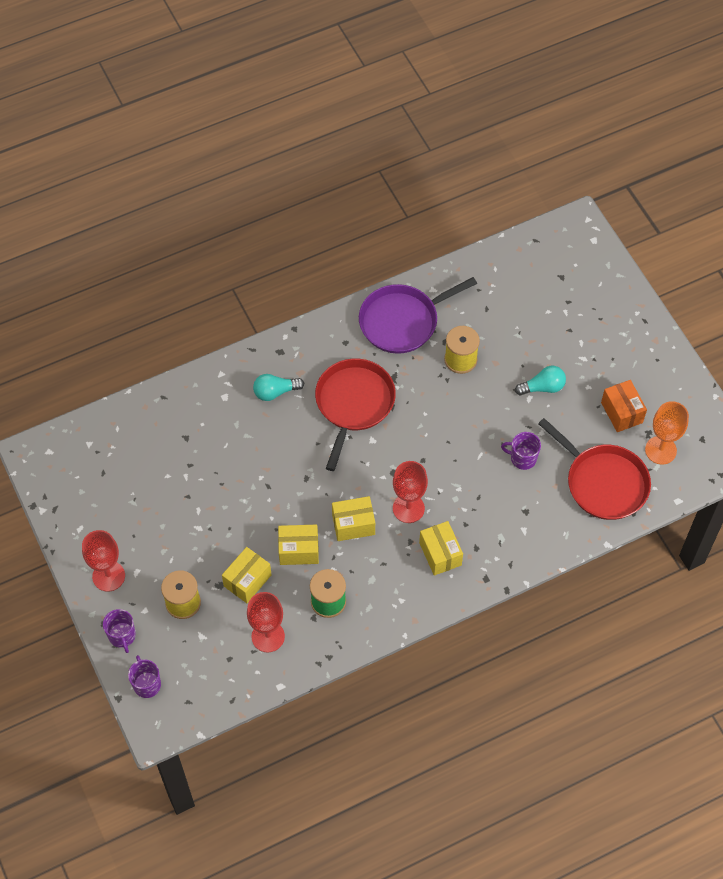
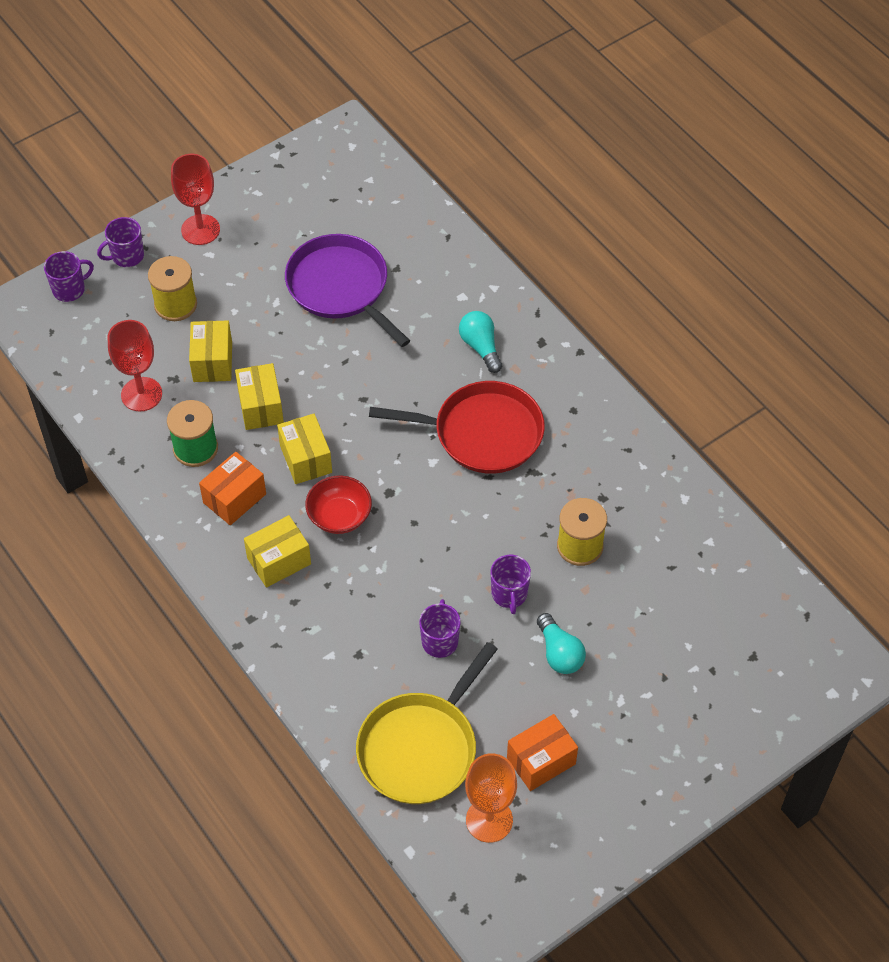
camera: 80 degrees right, 5 degrees down
(247, 580) = (212, 362): yellow box -> yellow box turned 60 degrees clockwise
(379, 578) = (234, 498): none -> orange box
(402, 321) = (623, 469): purple pan -> purple pan (341, 287)
(408, 508) = (339, 516): red goblet -> red bowl
(492, 409) = (509, 594): none -> purple mug
(603, 482) = (421, 747): red pan -> yellow pan

